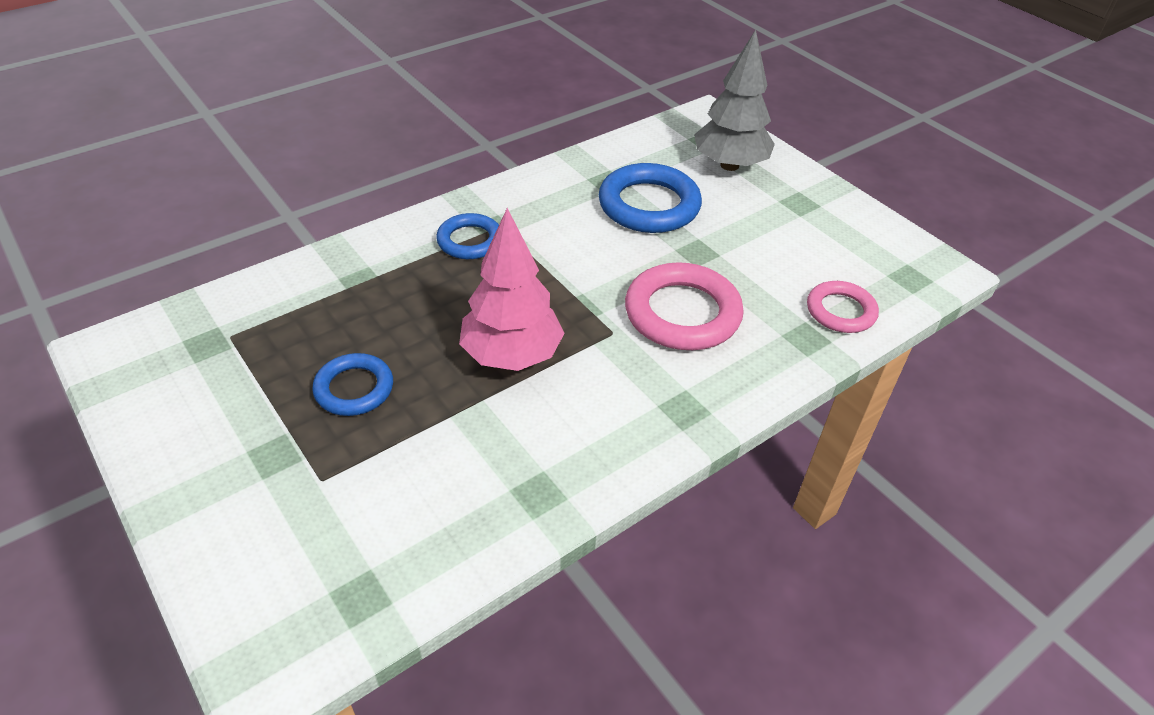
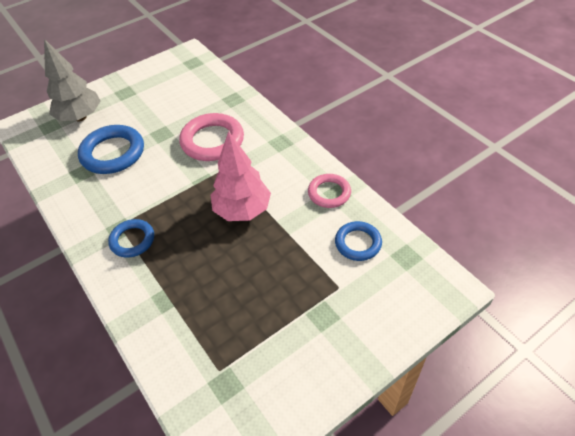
camera: 85 degrees left, 5 degrees up
(354, 389) = (269, 283): blue ring -> blue ring (358, 243)
(840, 311) = (215, 86): pink ring -> pink ring (329, 193)

